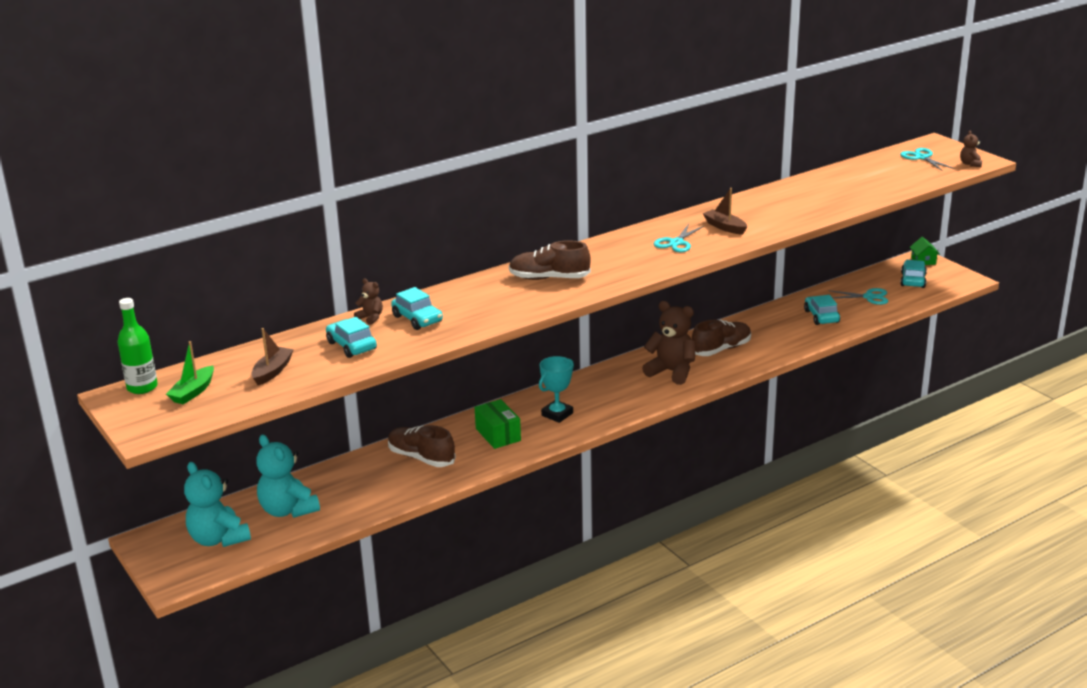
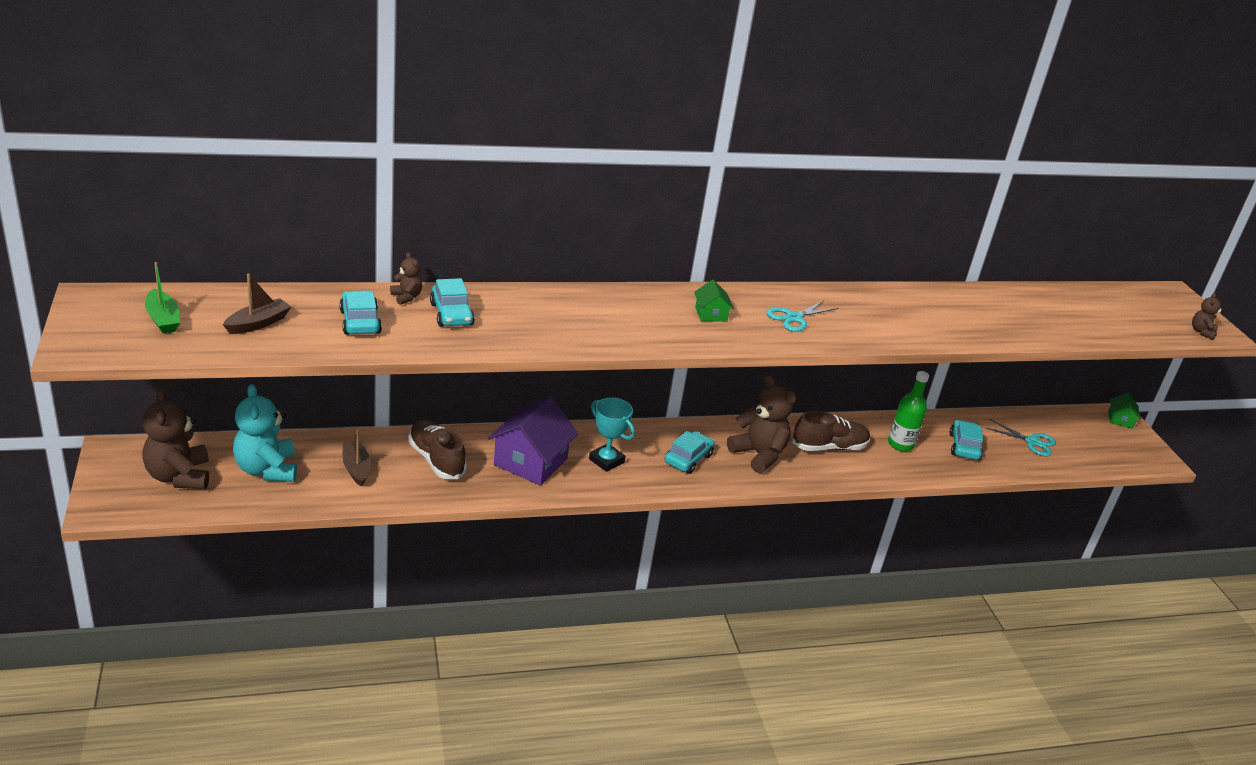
camera: 15 degrees right, 5 degrees up
(142, 387) = (122, 297): green bottle -> green bottle (900, 444)
(193, 392) = (163, 319): green boat -> green boat turned 75 degrees counterclockwise
(218, 539) = (179, 476): turquoise teddy bear -> brown teddy bear
(498, 434) = (530, 462): green box -> purple house
(549, 278) = (625, 314): brown shoe -> none
(557, 414) = (606, 461): turquoise trophy -> turquoise trophy turned 75 degrees clockwise
(613, 259) = (711, 314): none -> green house
(725, 227) = (861, 317): brown boat -> brown boat (356, 468)
(913, 280) = (1094, 439): turquoise car -> turquoise car (688, 459)
(921, 157) = (1147, 306): turquoise scissors -> none

